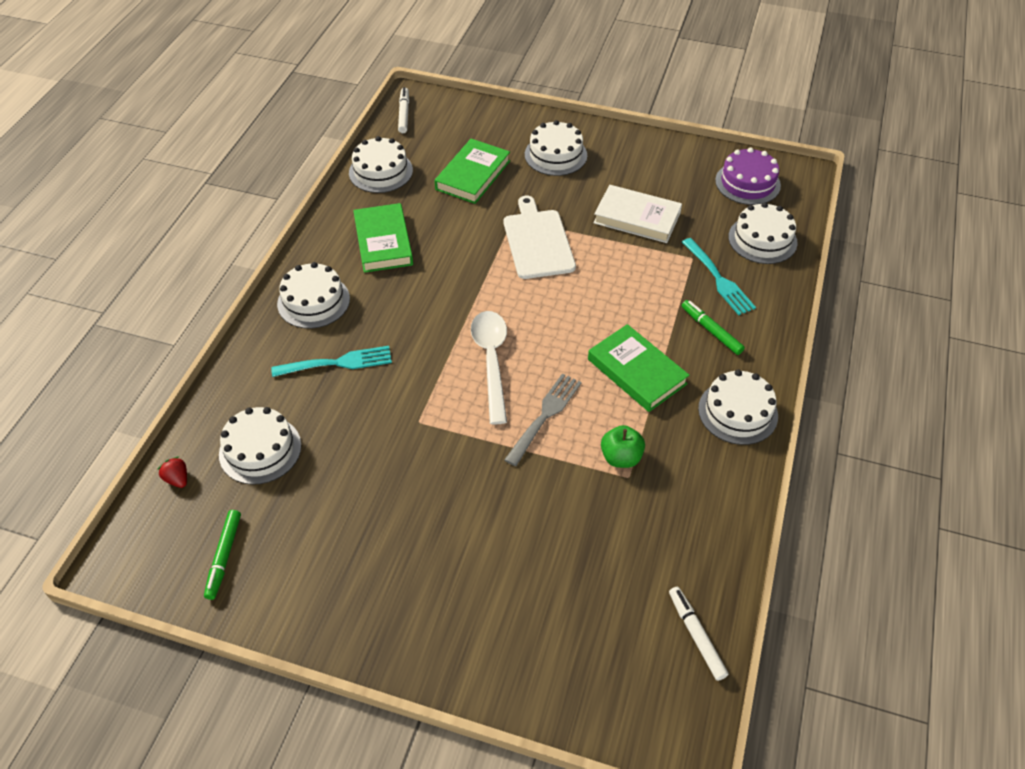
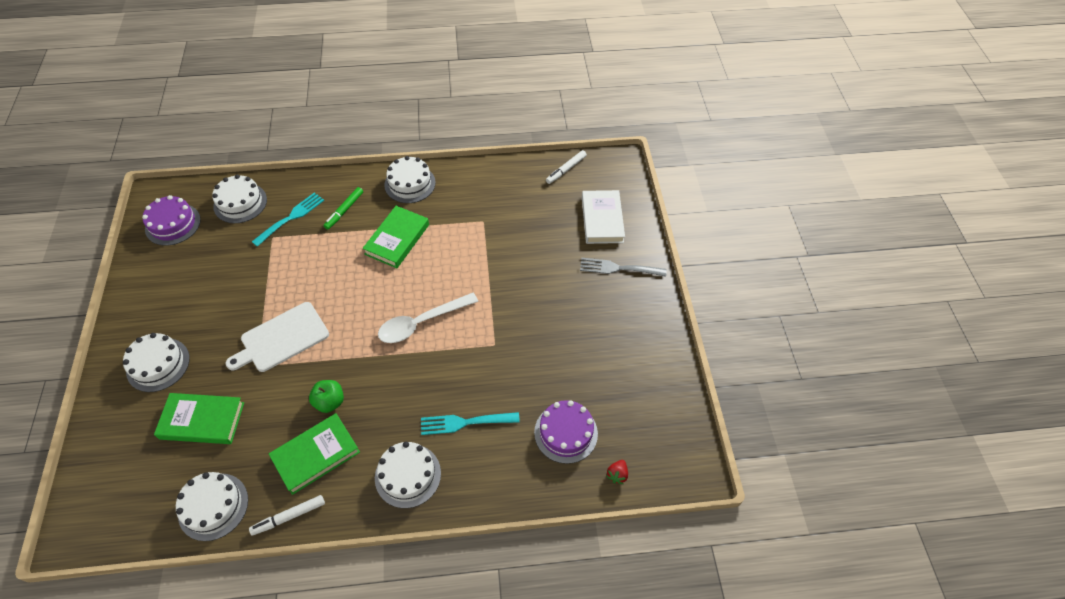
camera: 115 degrees left, 5 degrees up
(224, 557) = (653, 408): green marker -> none
(260, 450) = (566, 433): white cake -> purple cake
(337, 363) = (465, 422): turquoise fork -> turquoise fork turned 60 degrees counterclockwise
(404, 114) = (106, 530): white marker -> white marker (289, 516)
(545, 416) = (456, 276): grey fork -> grey fork (619, 268)
(621, 457) = (470, 228): green apple -> green apple (330, 402)
(637, 218) = (234, 281): white book -> white book (602, 219)

